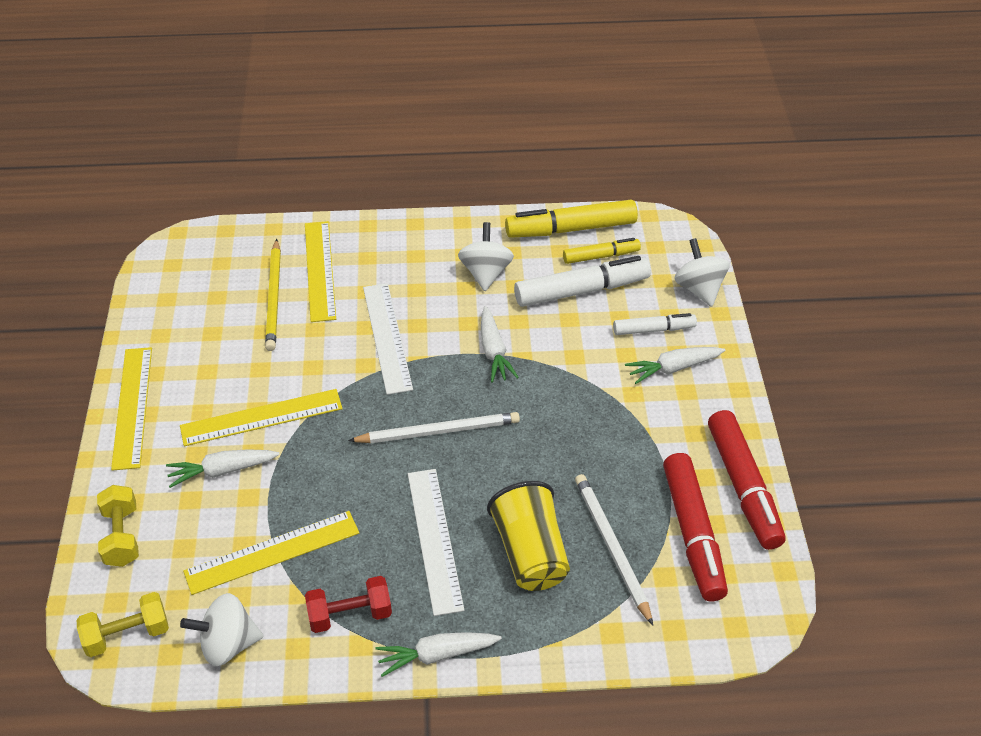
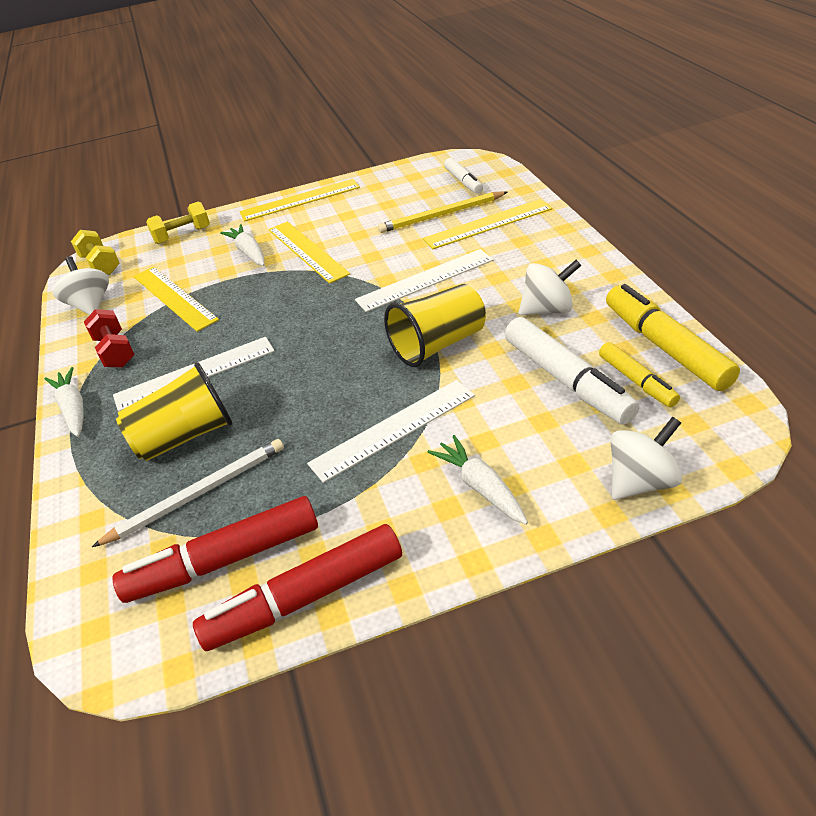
camera: 80 degrees right, 5 degrees down
(438, 431) = (321, 340): white pencil -> none
(493, 351) = (438, 344): white carrot -> yellow cup
(589, 404) = (393, 429): none -> white ruler
(654, 330) = (538, 454): white marker -> white marker (463, 182)

